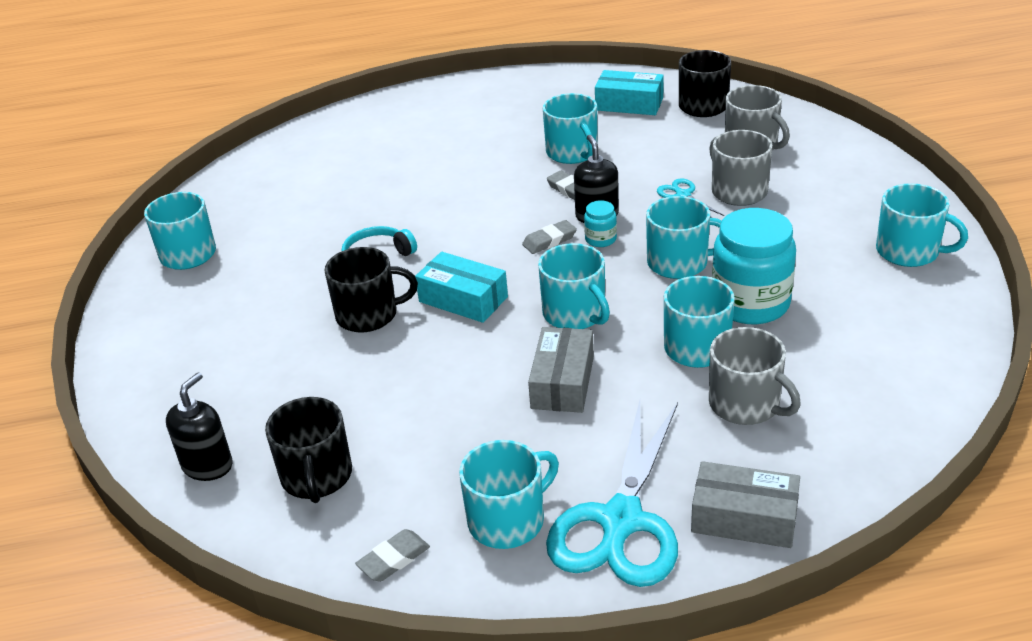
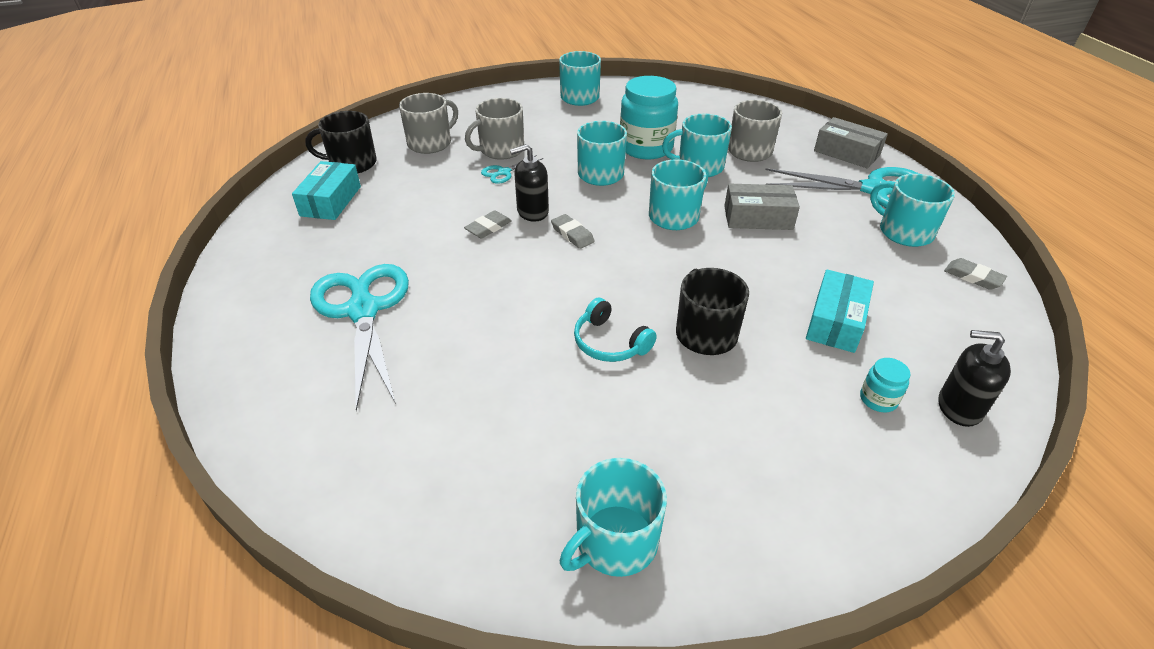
camera: 100 degrees left, 5 degrees up
(317, 477) = (925, 330): black mug -> none
(459, 138) = (363, 310): none -> turquoise scissors
(463, 299) = (668, 275): turquoise box -> turquoise box (835, 321)
(572, 153) = (418, 229): turquoise mug -> none
(600, 239) = (569, 208): turquoise jar -> turquoise jar (878, 399)
(744, 518) = (846, 153): grey box -> grey box turned 60 degrees counterclockwise

